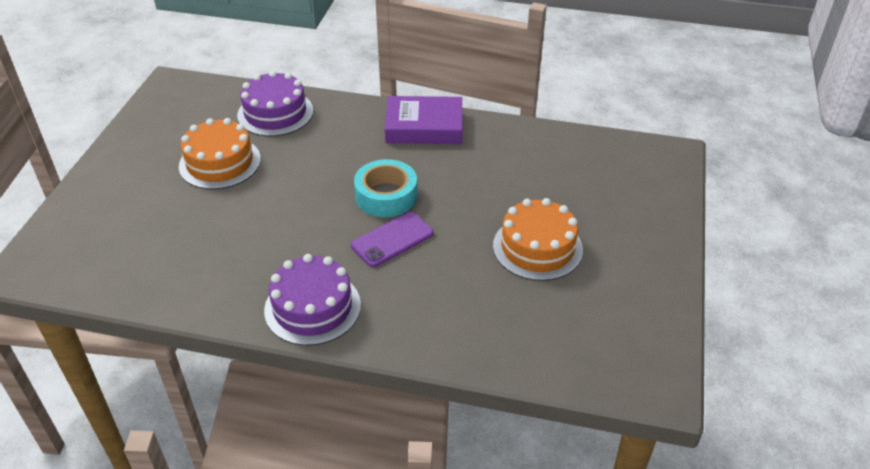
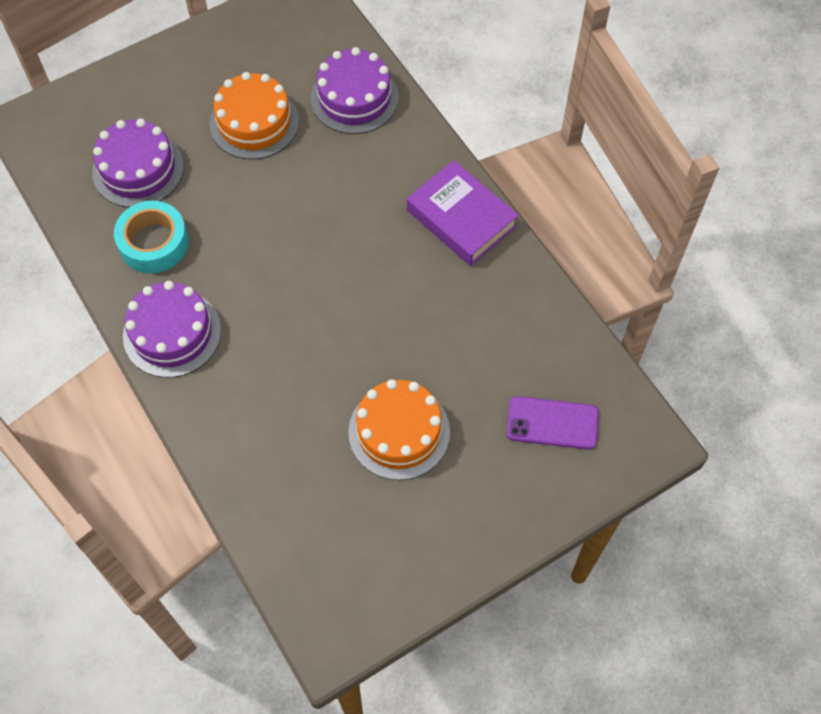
camera: 45 degrees right, 20 degrees up
(160, 237) = (138, 169): none -> purple cake
(386, 196) = (342, 270): turquoise tape -> turquoise tape (154, 243)
(392, 239) = (296, 320): purple phone -> purple phone (552, 423)

